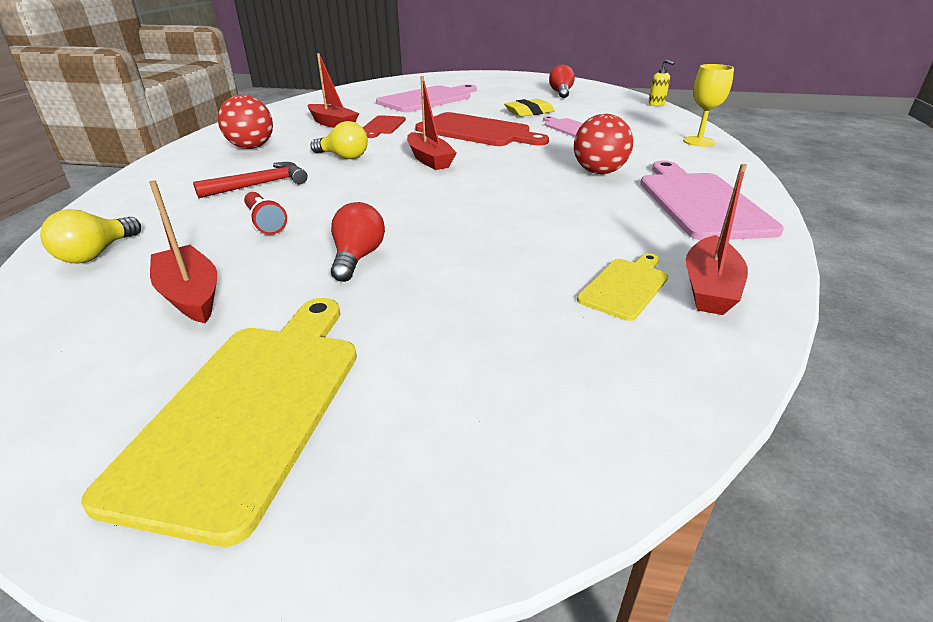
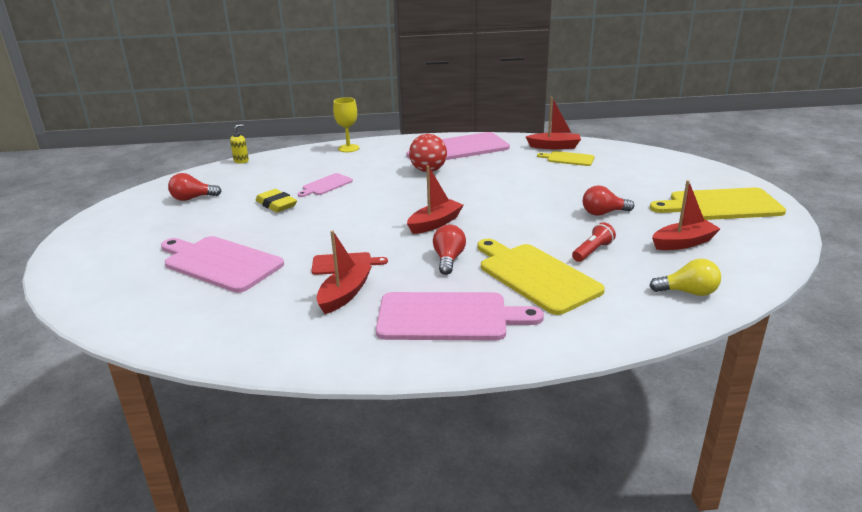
camera: 105 degrees left, 5 degrees down
(191, 295) = (683, 243): red boat -> red boat turned 150 degrees counterclockwise
(251, 147) = (448, 317): red ball -> pink cutting board
(260, 185) = (535, 276): red hammer -> yellow cutting board
(343, 157) = (448, 259): yellow light bulb -> red light bulb
(477, 131) = (347, 218): red cutting board -> none

